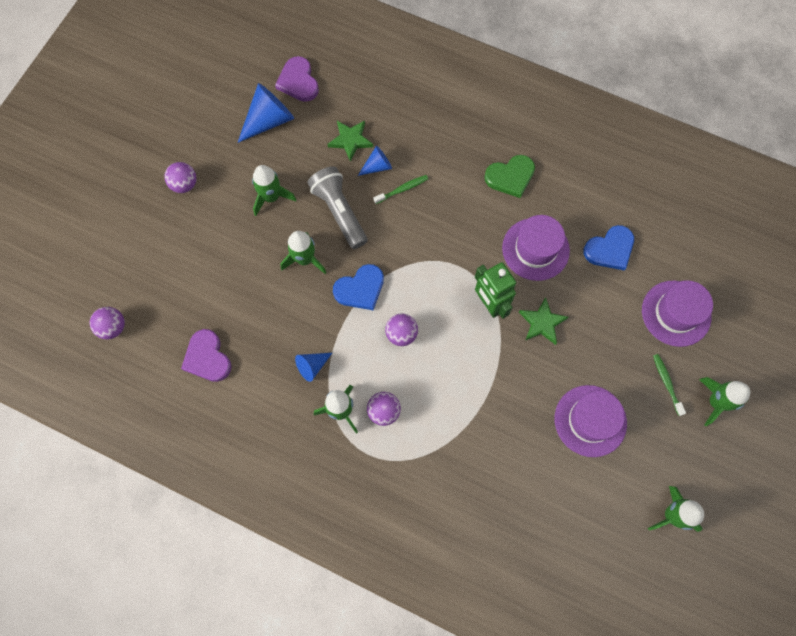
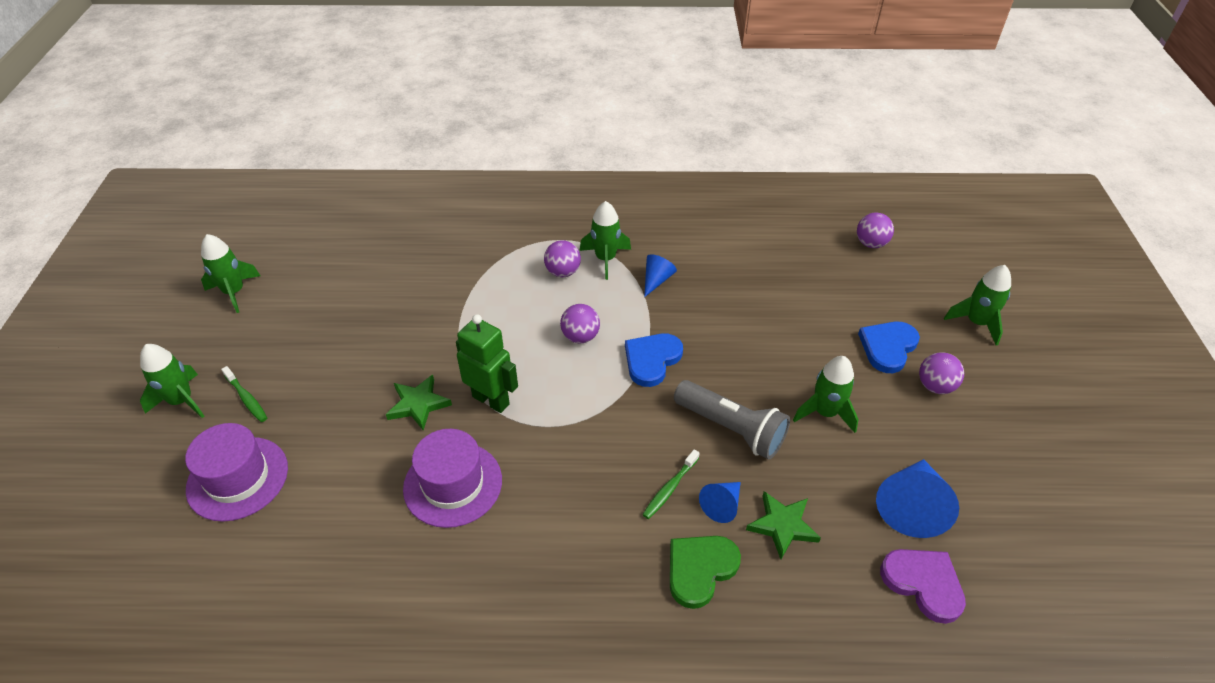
camera: 155 degrees right, 25 degrees down
(207, 358) = (763, 253): purple heart -> none
(305, 259) = (734, 365): green rocket -> green rocket (976, 323)
(510, 177) = (524, 570): green heart -> green heart (700, 569)
(590, 420) = (336, 335): purple hat -> none
(610, 249) = (345, 524): blue heart -> blue heart (888, 347)

